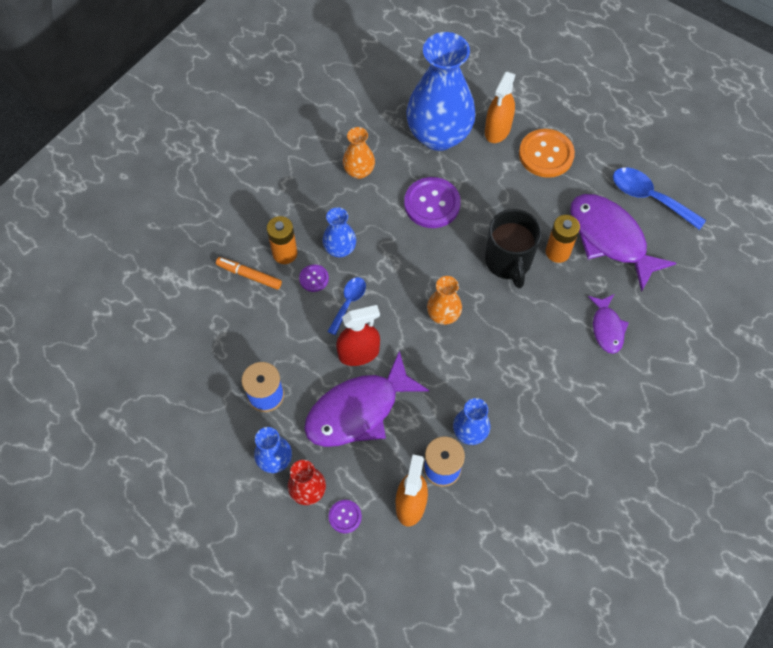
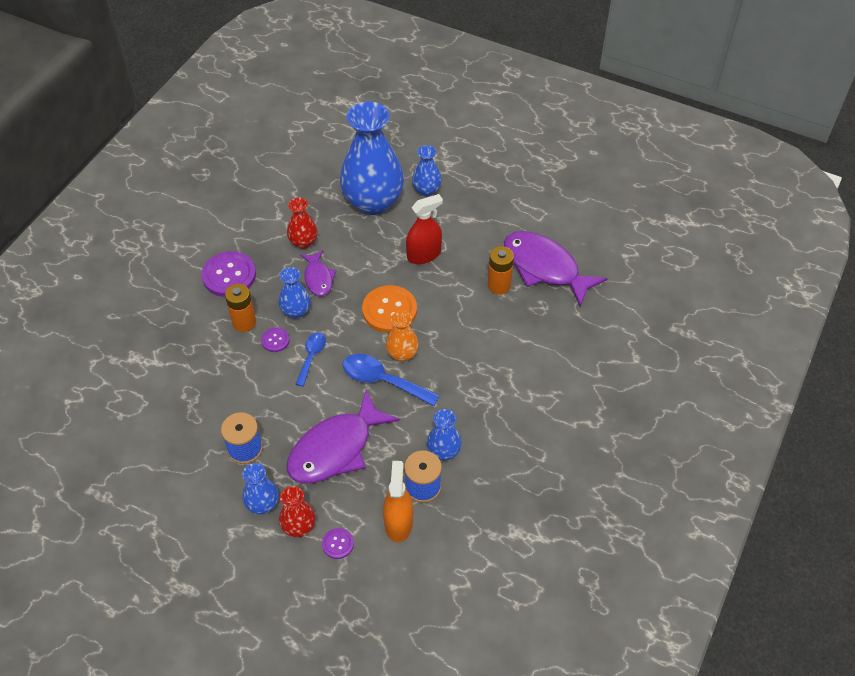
camera: 10 degrees left, 10 degrees down
(249, 275) = (213, 346): orange marker -> none
(359, 171) = (303, 242): orange vase -> red vase
(359, 353) = (328, 399): red spray bottle -> red spray bottle (424, 255)
(432, 204) = (376, 261): purple button -> purple button (229, 275)
(497, 130) = (426, 190): orange spray bottle -> blue vase
(508, 261) = (455, 300): black mug -> none
(546, 154) = (474, 205): orange button -> orange button (389, 310)
(607, 328) = (554, 343): purple fish -> purple fish (318, 278)
(649, 197) = (574, 228): blue spoon -> blue spoon (382, 380)

